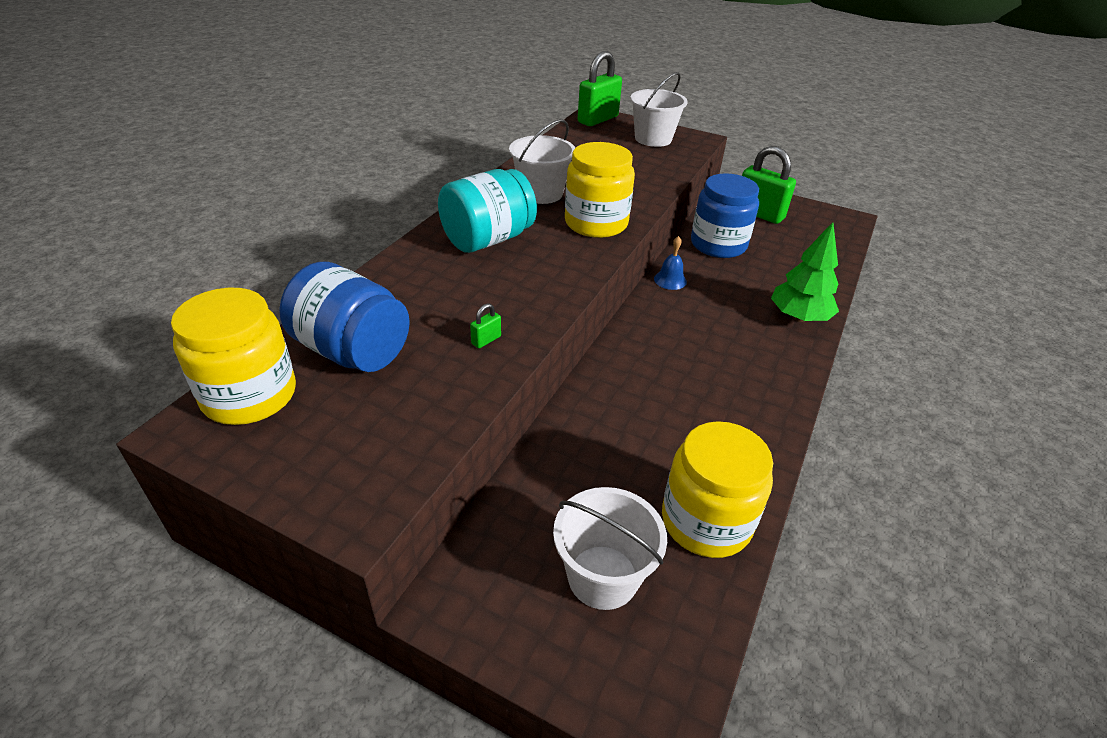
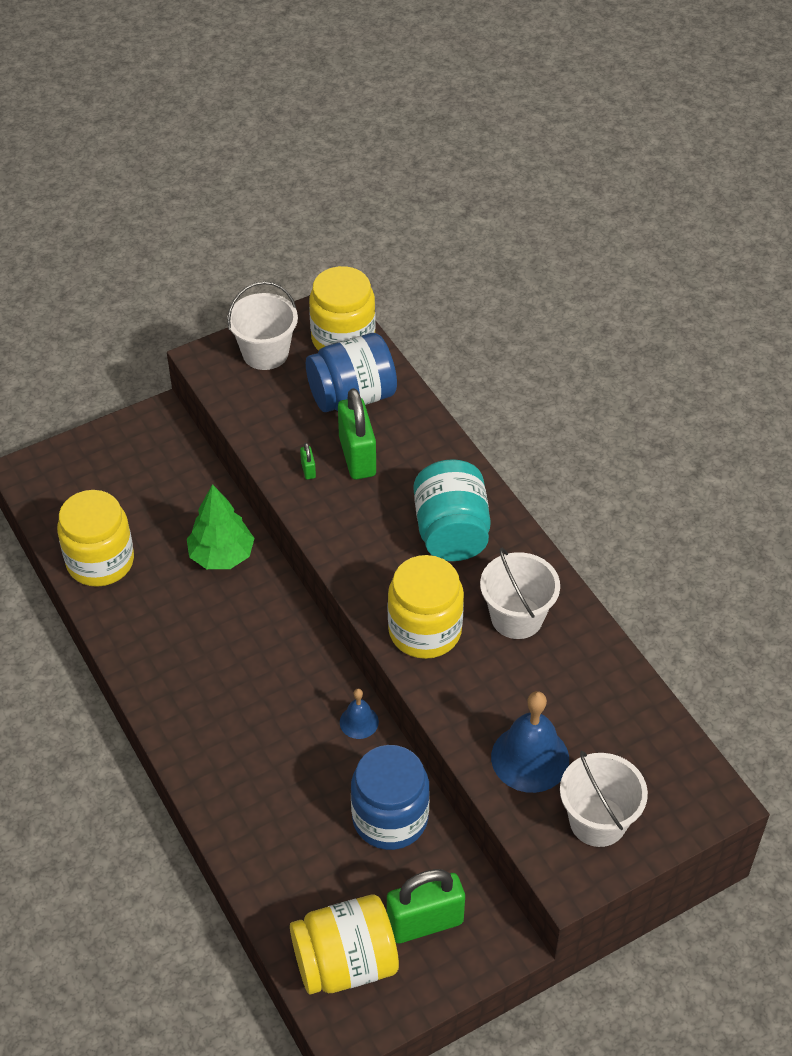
camera: 125 degrees right, 10 degrees up
(598, 119) = (698, 793): green padlock -> green padlock (357, 456)
(603, 577) = (113, 489): white bucket -> white bucket (265, 353)
(642, 164) = (530, 758): none -> blue bell
(799, 317) = (224, 791): green tree -> green tree (221, 556)
(819, 230) = (345, 962): none -> yellow jar

